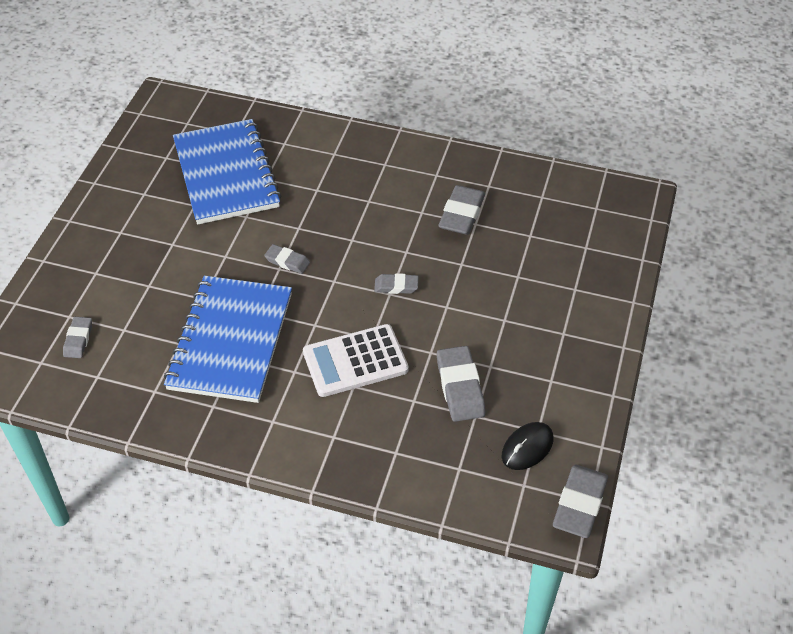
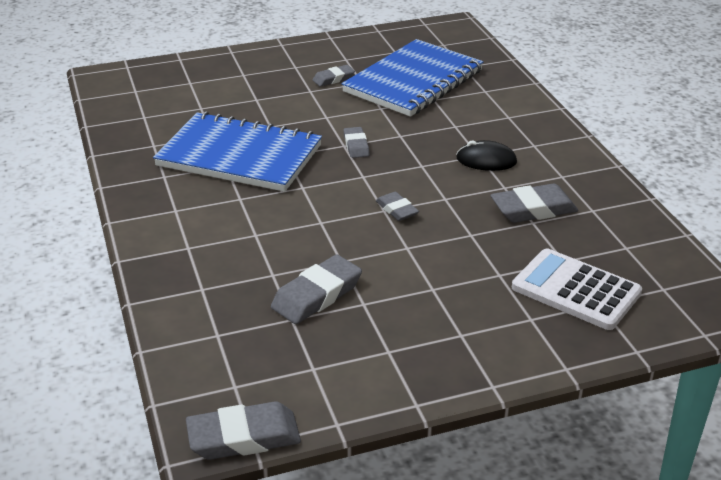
camera: 55 degrees right, 15 degrees down
(78, 339) = (171, 95): grey eraser -> grey eraser (333, 79)
(230, 341) = (239, 156): blue notebook -> blue notebook turned 45 degrees clockwise
(355, 361) = (284, 224): white calculator -> white calculator (576, 290)
(527, 448) = (284, 369): black mouse -> black mouse (486, 160)

